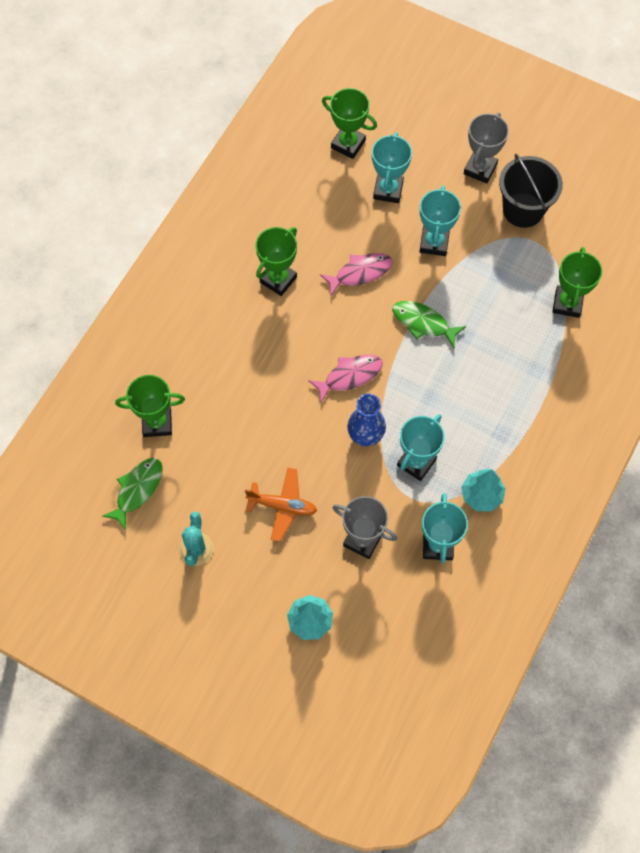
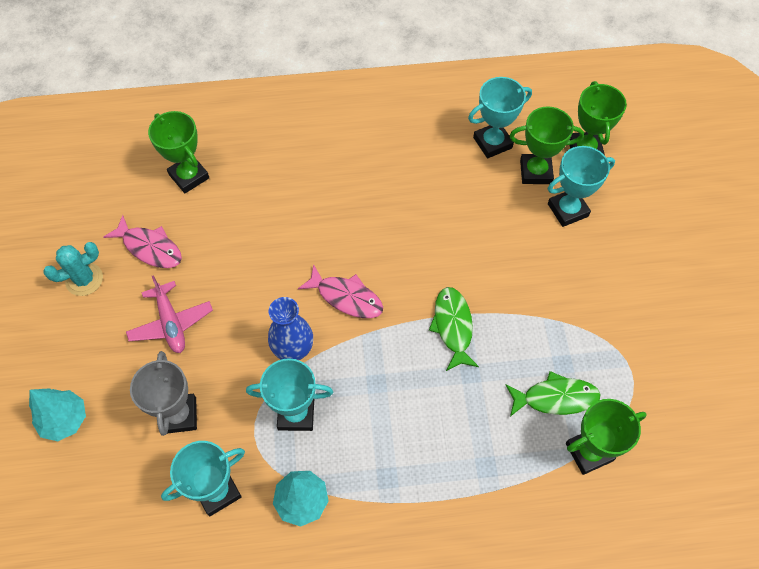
camera: 55 degrees right, 5 degrees down
(137, 490) = (114, 201): green fish -> green fish (555, 398)
(278, 279) = (399, 180): green trophy -> green trophy (535, 172)
(282, 506) = (171, 323): orange plane -> pink plane
(360, 273) = (461, 240): pink fish -> pink fish (150, 248)
(434, 243) = (547, 283): turquoise trophy -> turquoise trophy (492, 143)
(480, 169) = (665, 273): grey trophy -> none
(523, 210) = (657, 341): black bucket -> none

